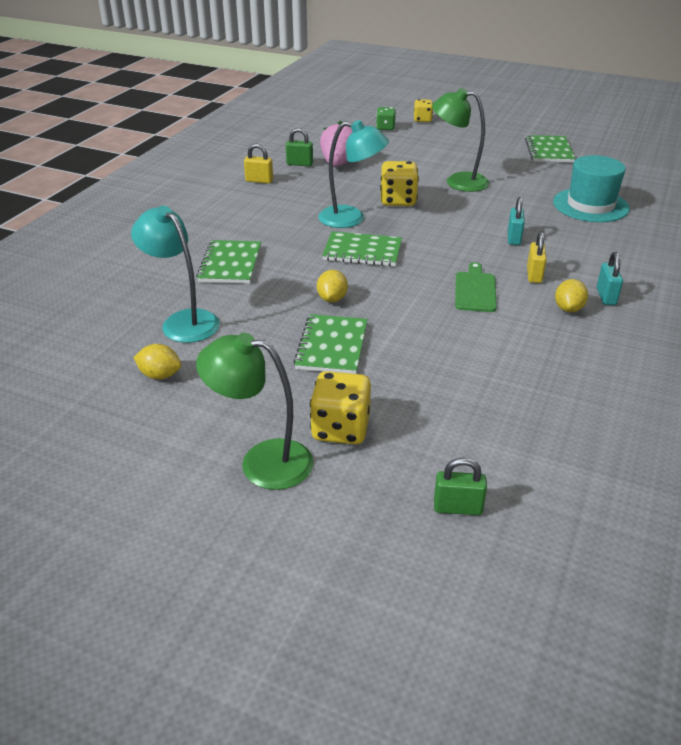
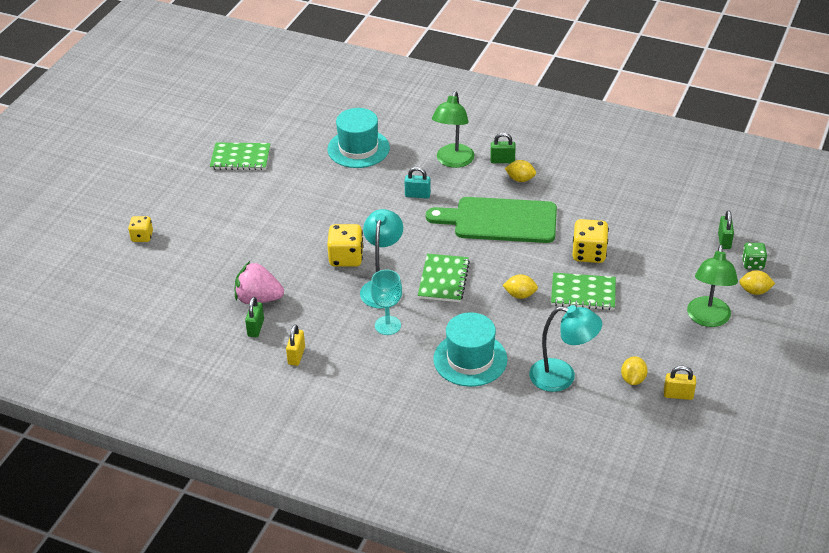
camera: 90 degrees left, 5 degrees up
(183, 321) = (562, 377): turquoise lamp -> turquoise lamp turned 120 degrees counterclockwise
(230, 264) = (470, 359): green notebook -> turquoise hat
(292, 221) = (387, 325): none -> turquoise goblet
(322, 530) = (754, 291): none -> yellow lemon
(340, 428) = (670, 286): yellow dice -> yellow dice (589, 253)
(385, 128) = (162, 265): green dice -> green dice (752, 264)
(458, 181) = (307, 219): green lamp -> green lamp (453, 161)
(475, 290) = (500, 221): green cutting board -> green cutting board, size x1.96
(534, 275) = (475, 190): yellow padlock -> yellow padlock (678, 395)
(606, 296) = (502, 160): turquoise padlock -> green padlock

